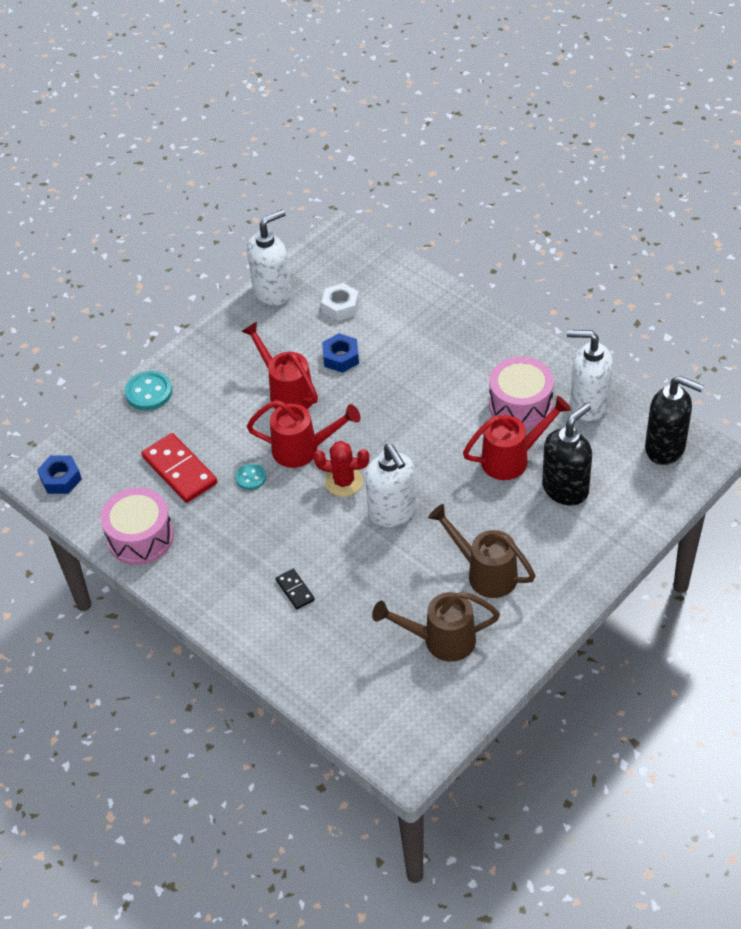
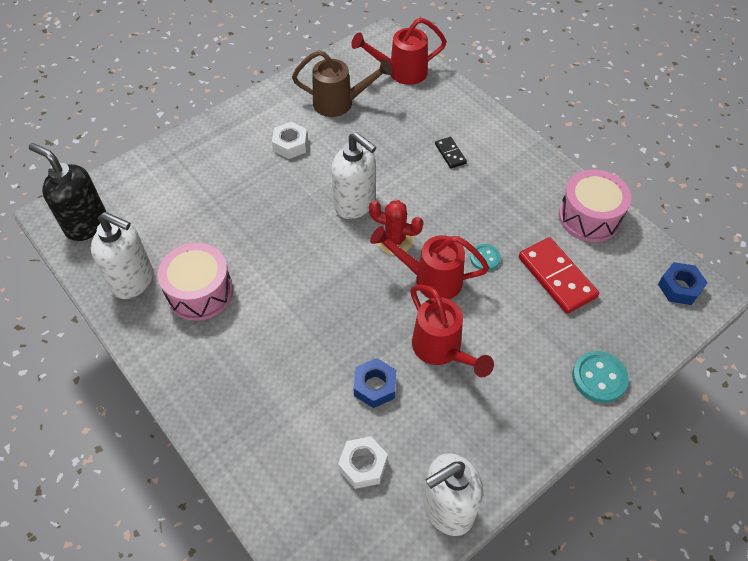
camera: 175 degrees left, 5 degrees up
(392, 512) = (355, 204): white soap dispenser -> white soap dispenser turned 150 degrees clockwise
(484, 572) = (290, 145): brown watering can -> white nut
(513, 458) = (229, 237): red watering can -> red watering can (401, 72)
(565, 489) = (194, 201): black soap dispenser -> none

